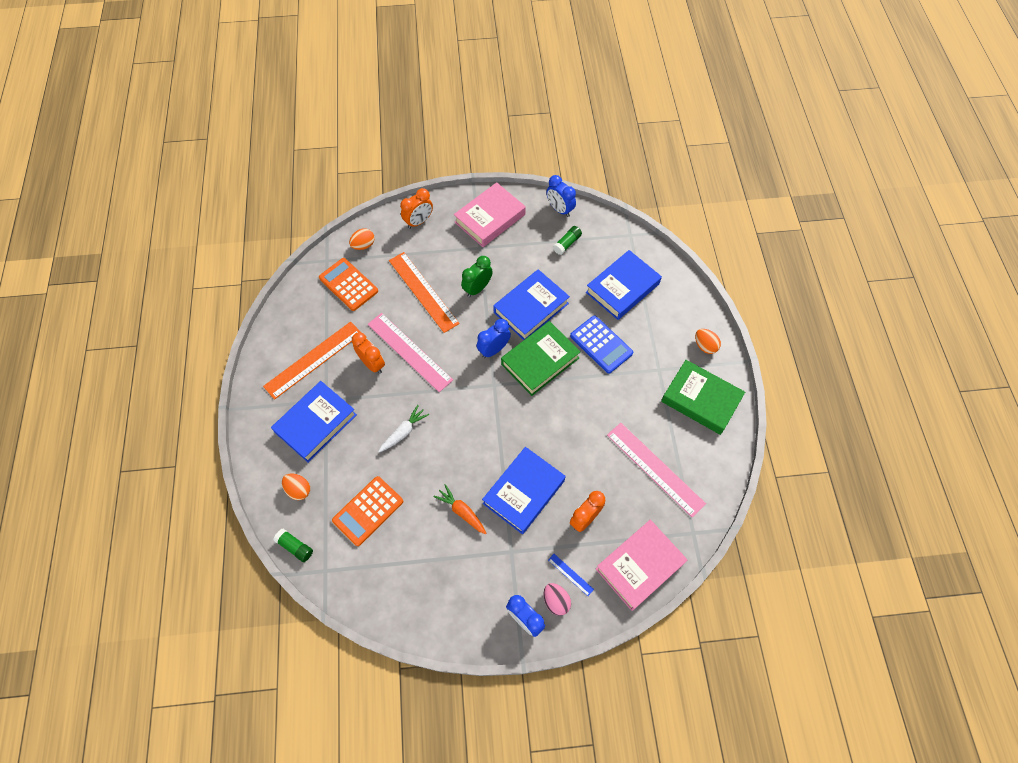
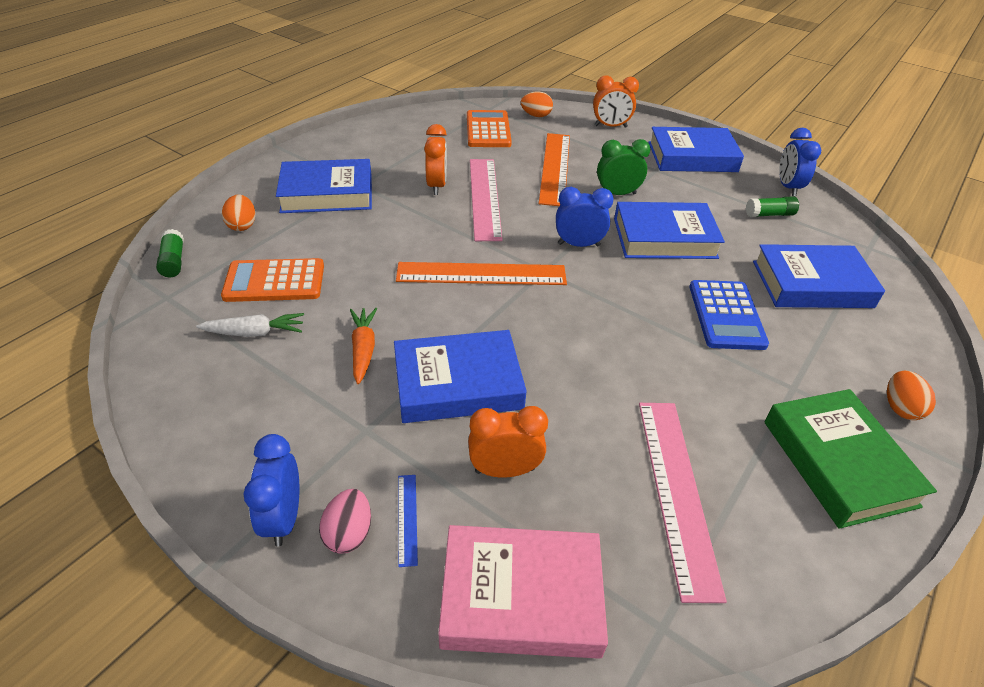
camera: 40 degrees right, 20 degrees down
(313, 359) = (388, 155): orange ruler -> orange ruler (481, 274)
(404, 432) = (397, 247): white carrot -> white carrot (255, 333)
(490, 218) = (692, 157): pink book -> blue book
(540, 361) = (625, 284): green book -> none

